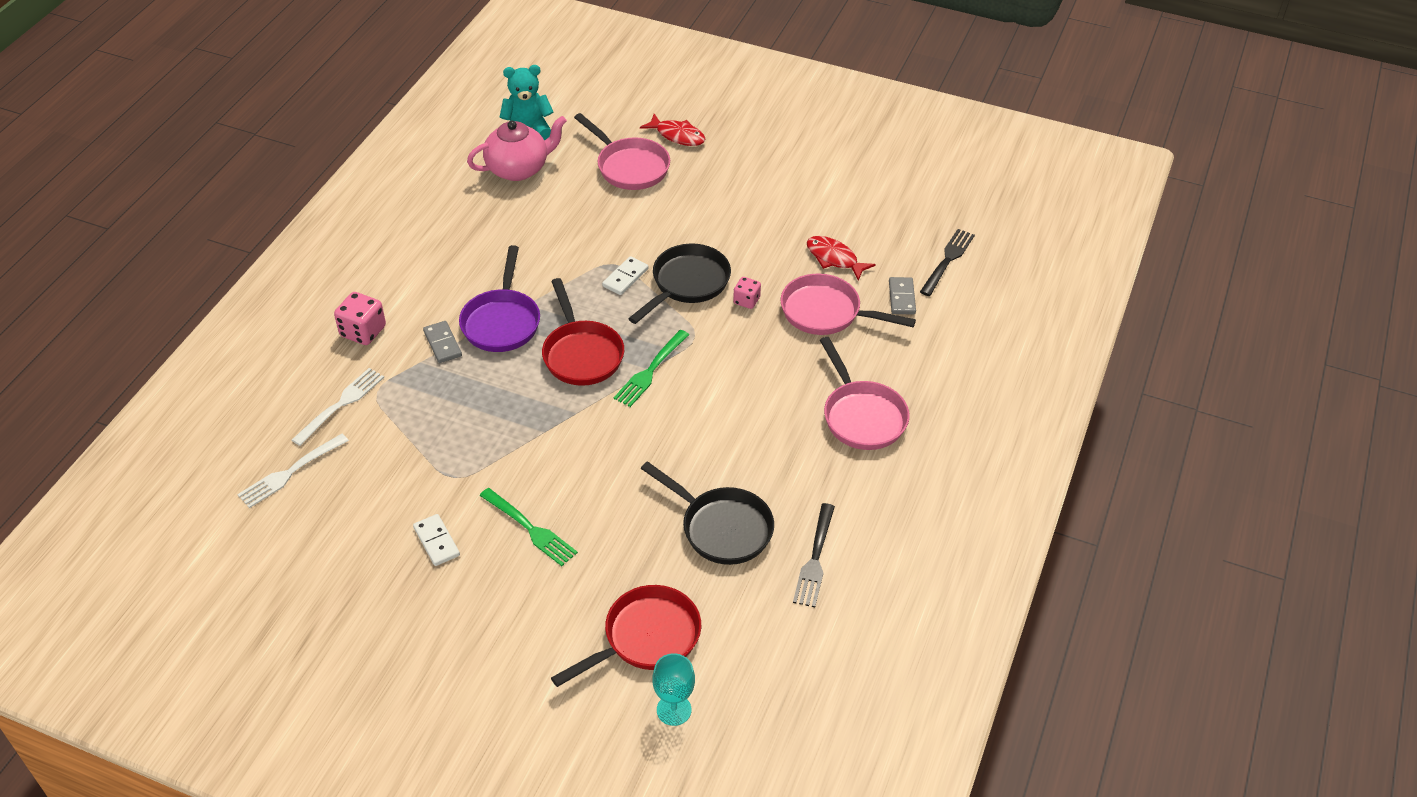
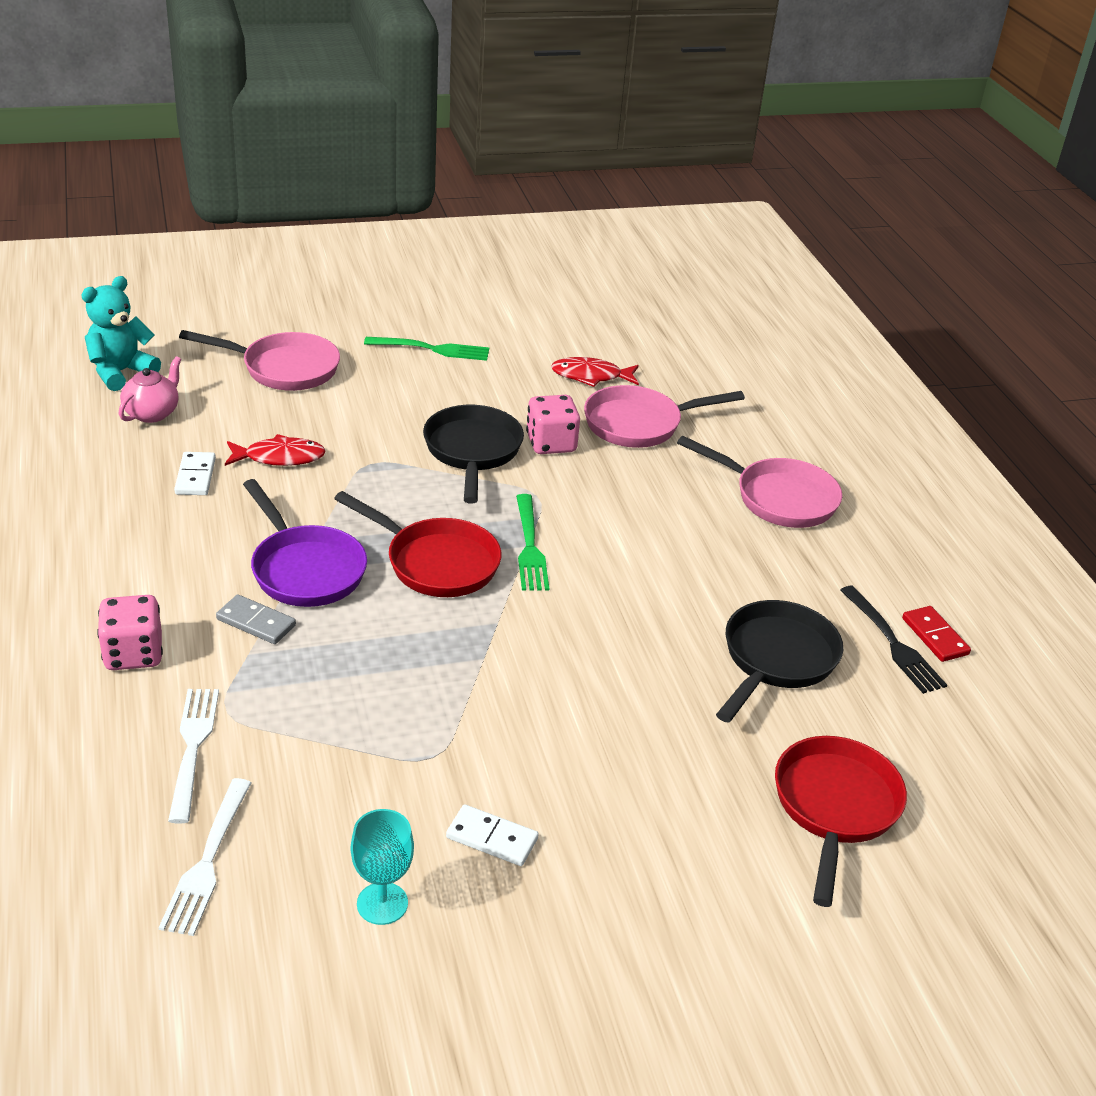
camera: 40 degrees left, 10 degrees down
(518, 169) = (152, 413): pink teapot -> pink teapot, size x0.64
(530, 529) = (585, 765): green fork -> green fork (433, 349)
(625, 277) = (399, 471): white domino -> white domino (195, 476)
(674, 710) = (946, 863): turquoise goblet -> turquoise goblet (382, 903)
(677, 135) = (305, 324): red fish -> red fish (279, 457)
(721, 528) = (776, 660): black pan -> black pan turned 60 degrees counterclockwise
(746, 301) = (551, 444): pink dice -> pink dice, size x1.61
(851, 570) = (934, 636): none -> red domino
(901, 297) = (690, 386): grey domino -> none
(948, 260) = (692, 341): black fork -> none

